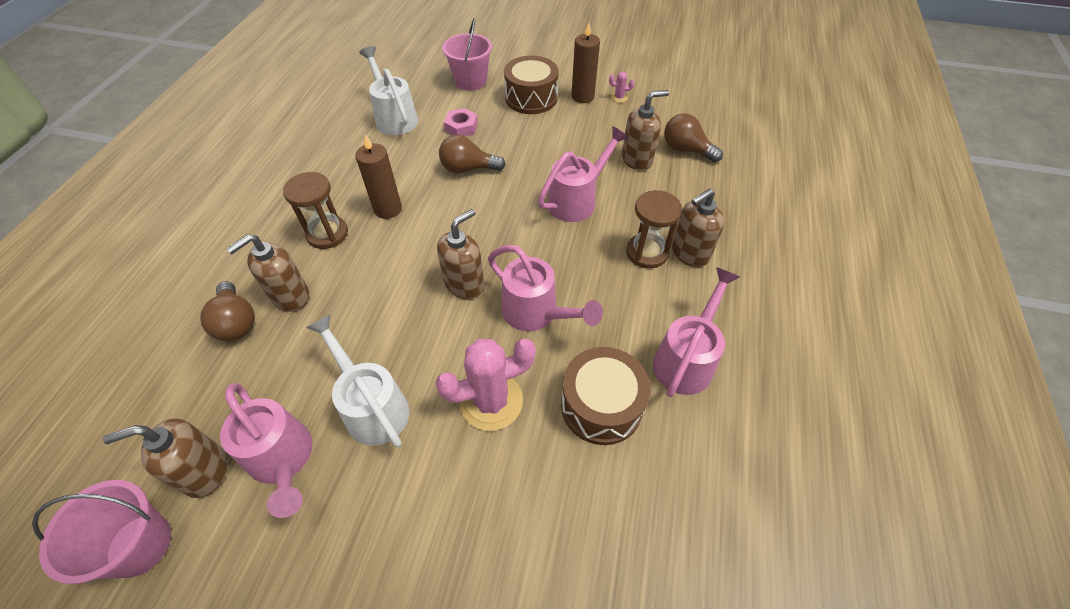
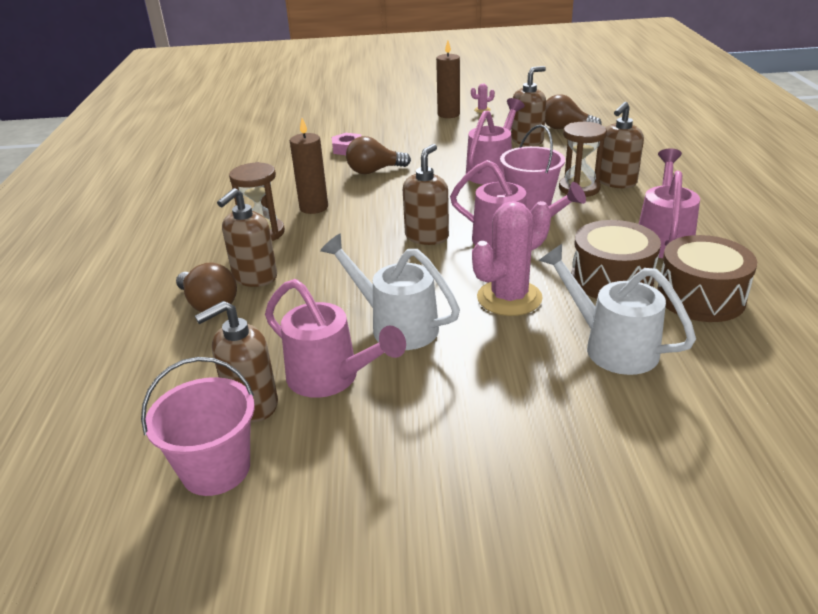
camera: 15 degrees left, 20 degrees down
(394, 118) = (275, 154): white watering can -> white watering can (612, 346)
(470, 81) = (334, 122): pink bucket -> pink bucket (529, 203)
(531, 98) = (401, 122): brown drum -> brown drum (700, 297)

